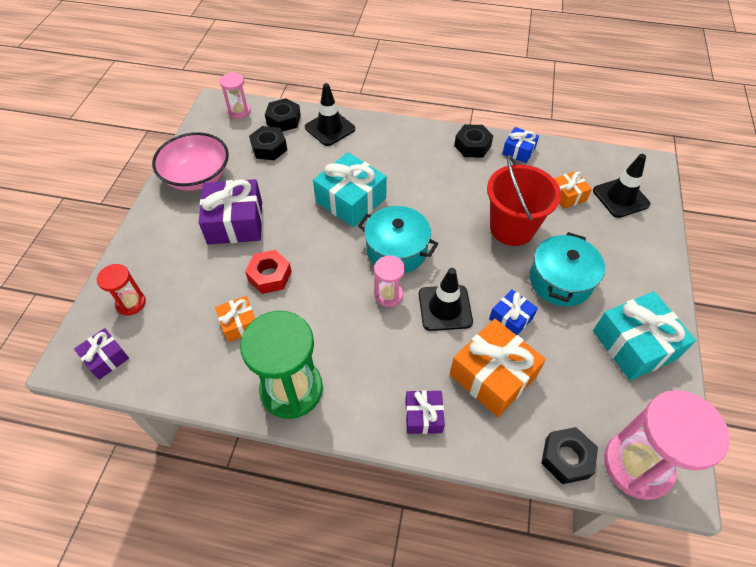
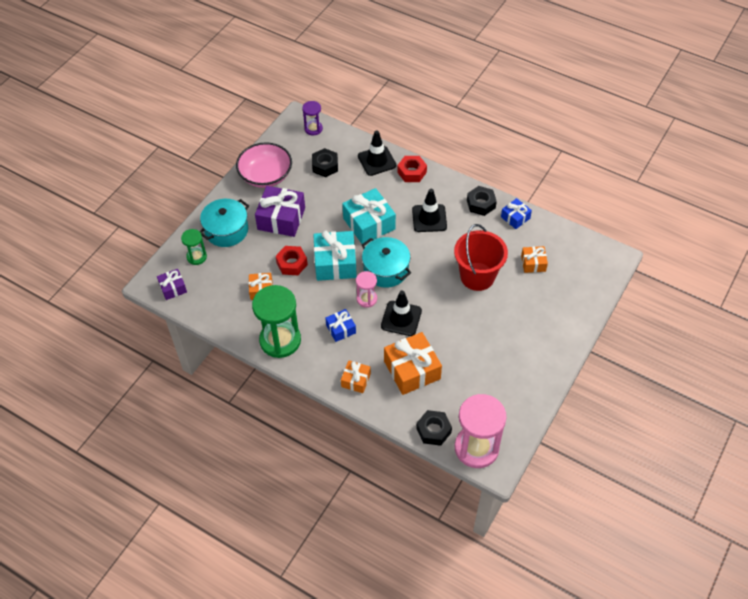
camera: 20 degrees right, 0 degrees up
(131, 303) = (196, 257): red hourglass -> green hourglass
(239, 111) = (313, 129): pink hourglass -> purple hourglass
(283, 120) = (344, 145): black nut -> none
(376, 131) = (412, 172): none -> red nut
(423, 416) = (356, 380): purple gift -> orange gift
(511, 318) = (443, 338): blue gift -> blue gift (341, 329)
(560, 281) = (492, 323): turquoise pot -> turquoise pot (226, 230)
(620, 197) = (574, 276): black traffic cone -> black traffic cone (429, 218)
(634, 344) = (519, 379): turquoise gift -> turquoise gift (335, 263)

